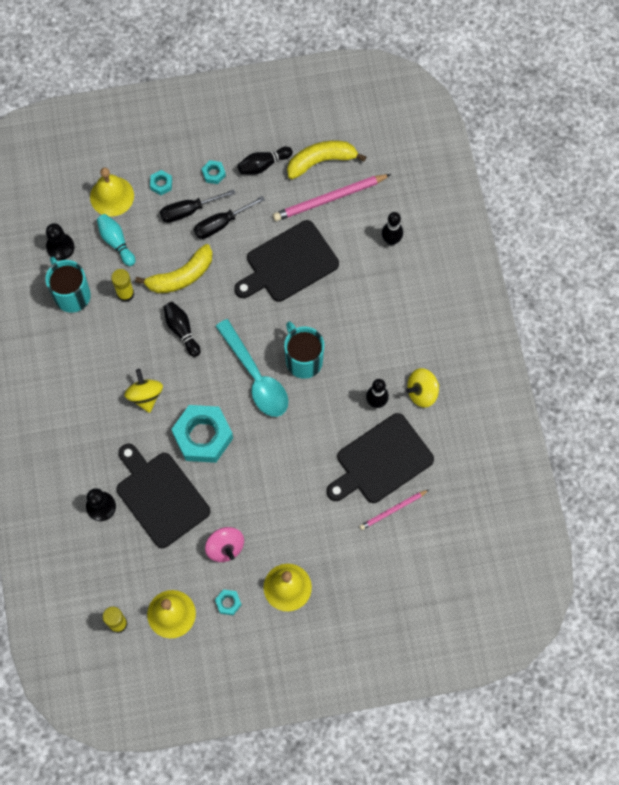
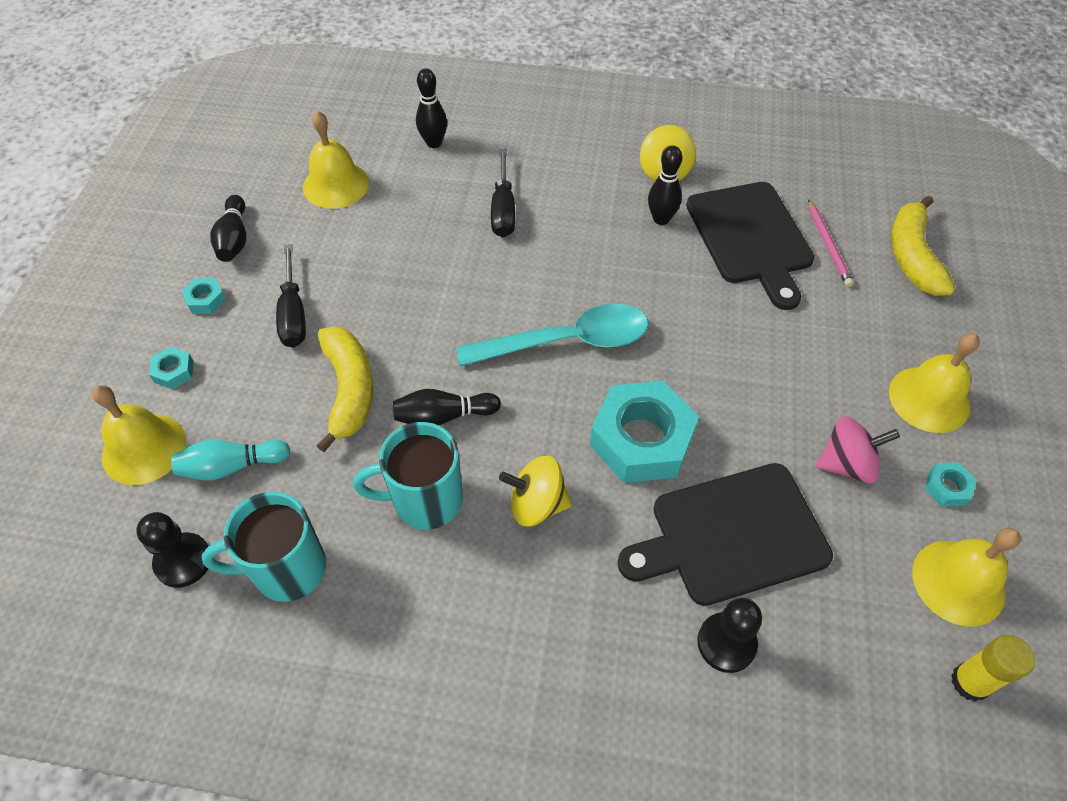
camera: 70 degrees left, 15 degrees down
(125, 294) = (334, 480): yellow glue stick -> none
(189, 211) = (244, 348): black screwdriver -> black screwdriver (503, 209)
(288, 263) = (405, 253): black cutting board -> none
(303, 360) = (564, 278): turquoise mug -> turquoise mug (425, 500)
(321, 161) = (274, 178): yellow banana -> yellow banana (912, 256)
(329, 199) = (336, 185): pink pencil -> yellow bell

